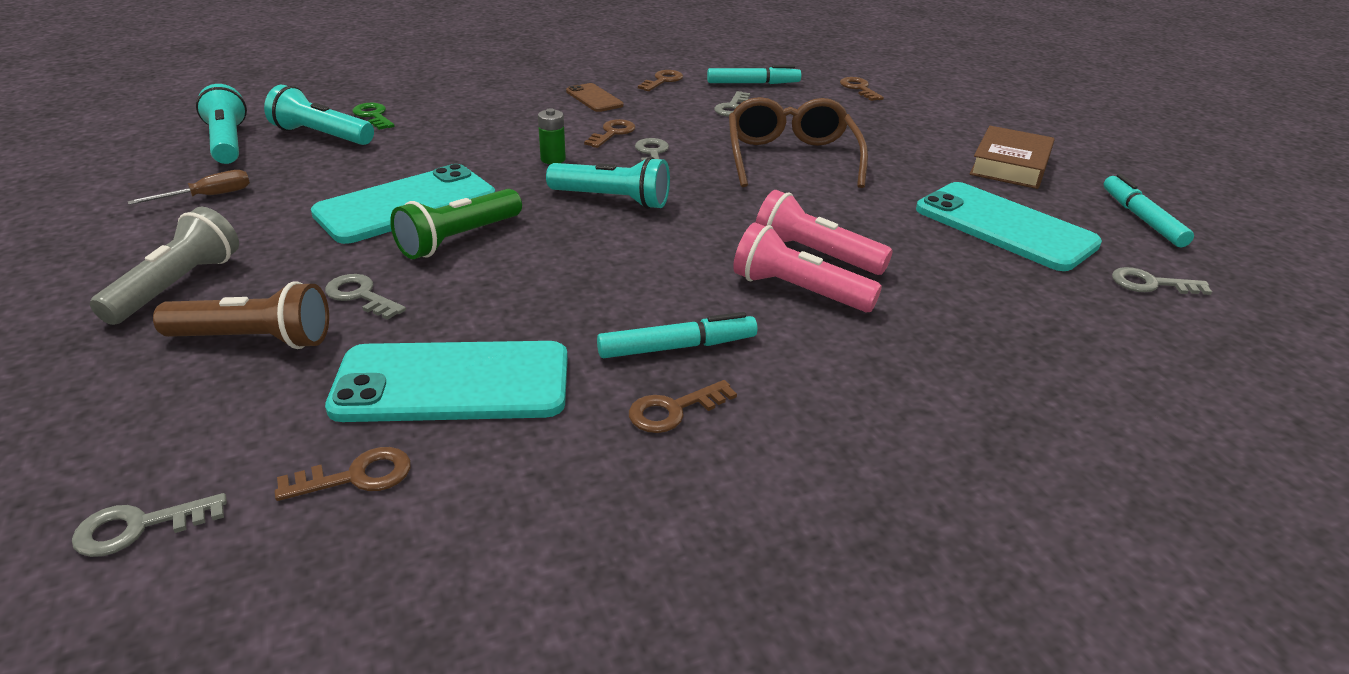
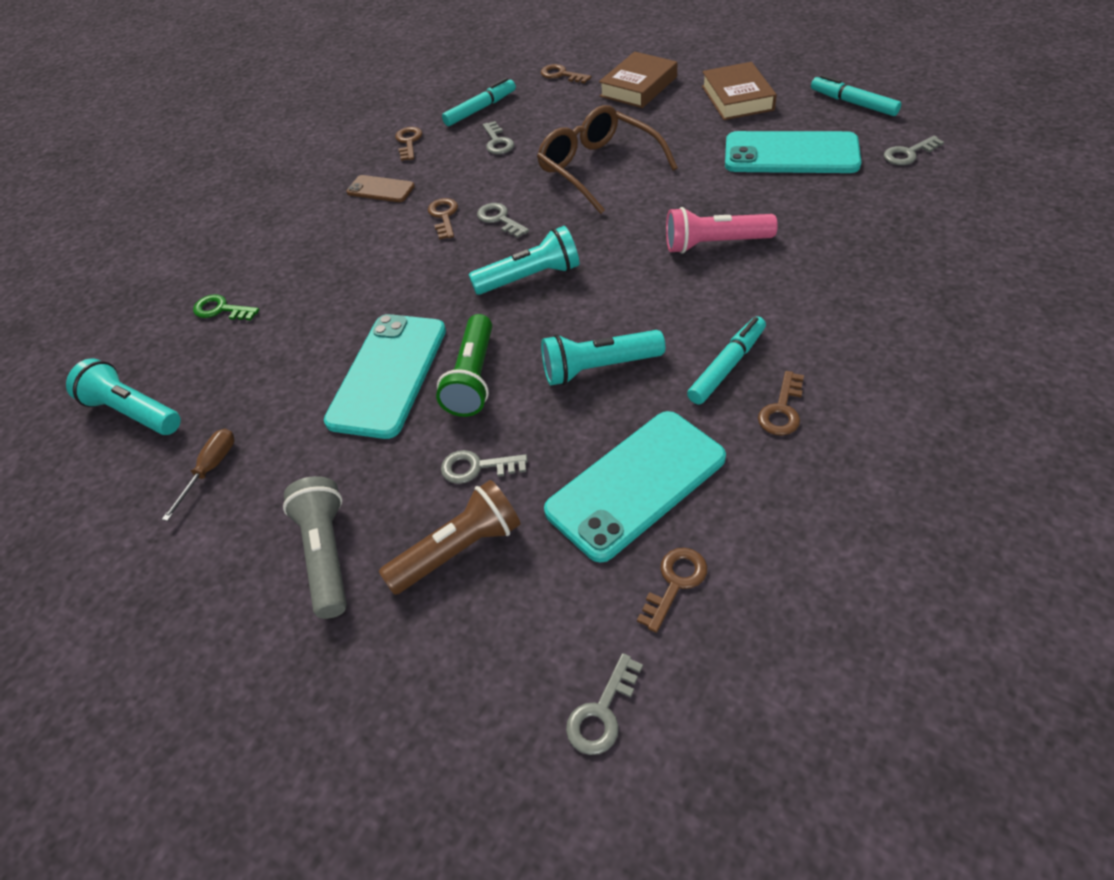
camera: 30 degrees left, 15 degrees up
(321, 135) = (208, 355): turquoise flashlight -> turquoise flashlight (598, 368)
(553, 159) = (435, 267): green battery -> none
(798, 291) = (740, 278): pink flashlight -> none
(919, 121) = (638, 87): none -> brown book

